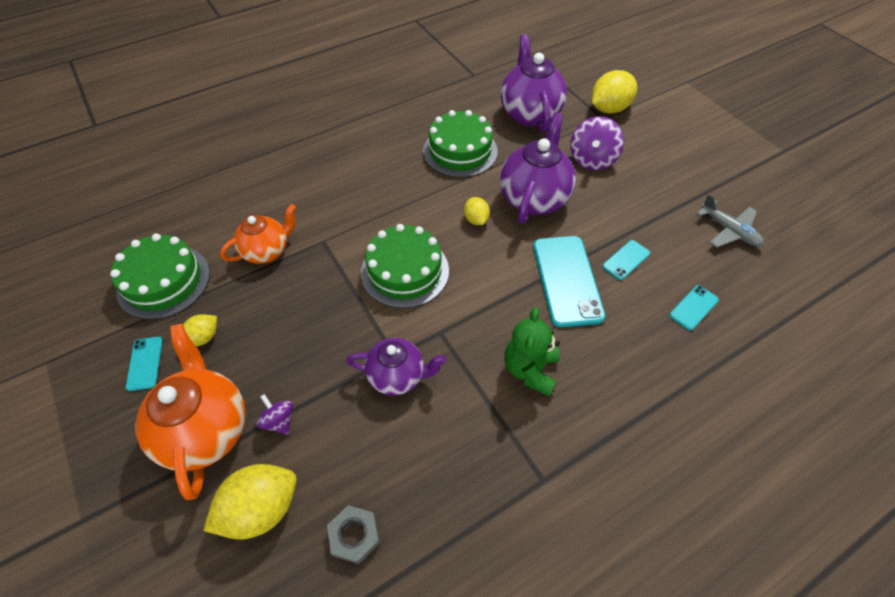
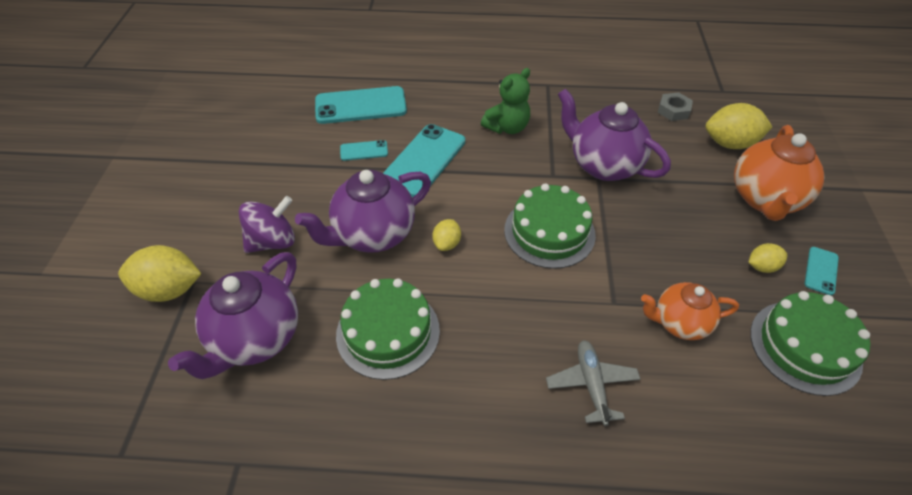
camera: 145 degrees left, 5 degrees down
(279, 420) = (705, 180): purple spinning top -> none
(397, 376) = (603, 165): purple teapot -> purple teapot, size x1.57
(693, 307) = (360, 106): turquoise phone -> turquoise phone, size x2.05
(728, 230) = (263, 130): grey plane -> grey plane (591, 384)

